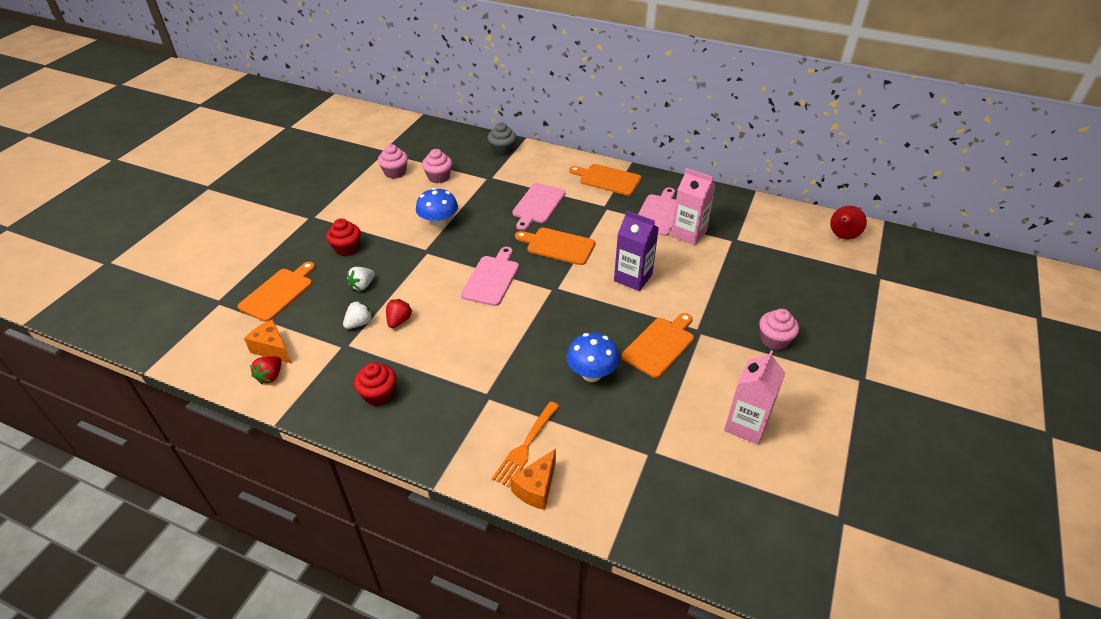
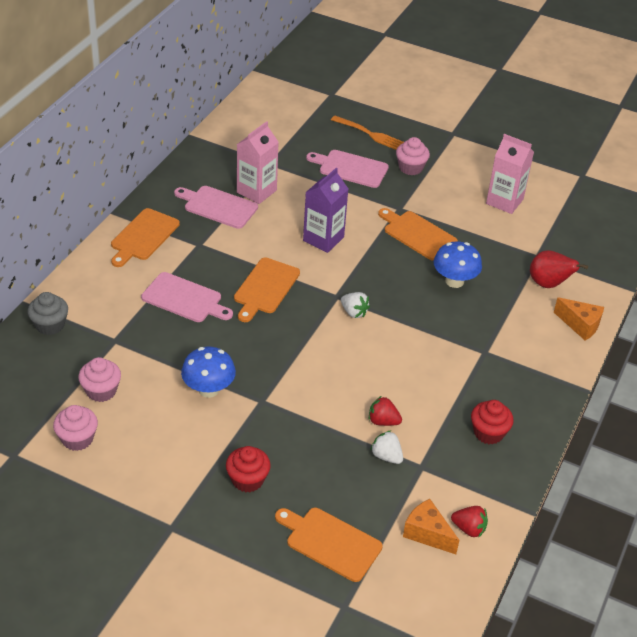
camera: 90 degrees left, 0 degrees up
(272, 349) = (427, 533): orange cheese -> orange cheese turned 90 degrees clockwise
(362, 285) = (321, 458): white strawberry -> white strawberry (354, 312)
(491, 278) = (317, 344): pink cutting board -> pink cutting board (350, 168)
(526, 445) = (538, 329): orange fork -> orange fork (369, 134)
(842, 237) = (274, 99): red pear -> red pear (548, 284)

